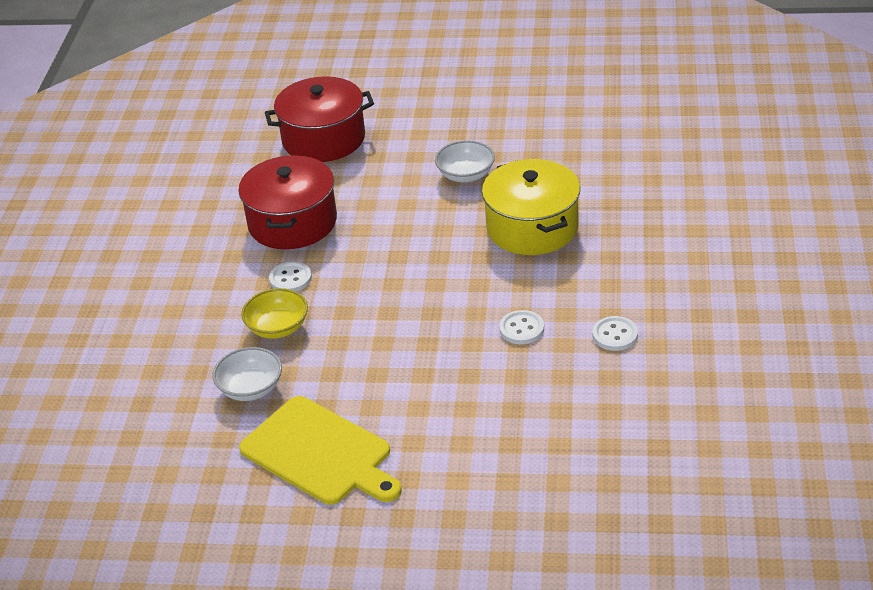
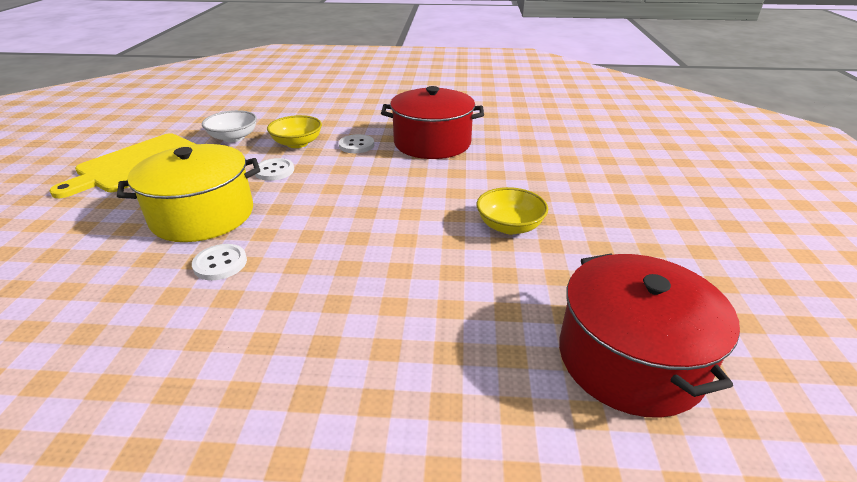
camera: 85 degrees right, 5 degrees down
(323, 139) = (558, 150): red pot -> red pot (629, 359)
(466, 175) = (509, 226): white bowl -> yellow bowl
(532, 227) = (403, 274): yellow pot -> yellow pot (203, 215)
(615, 335) = (158, 342): white button -> white button (274, 171)

